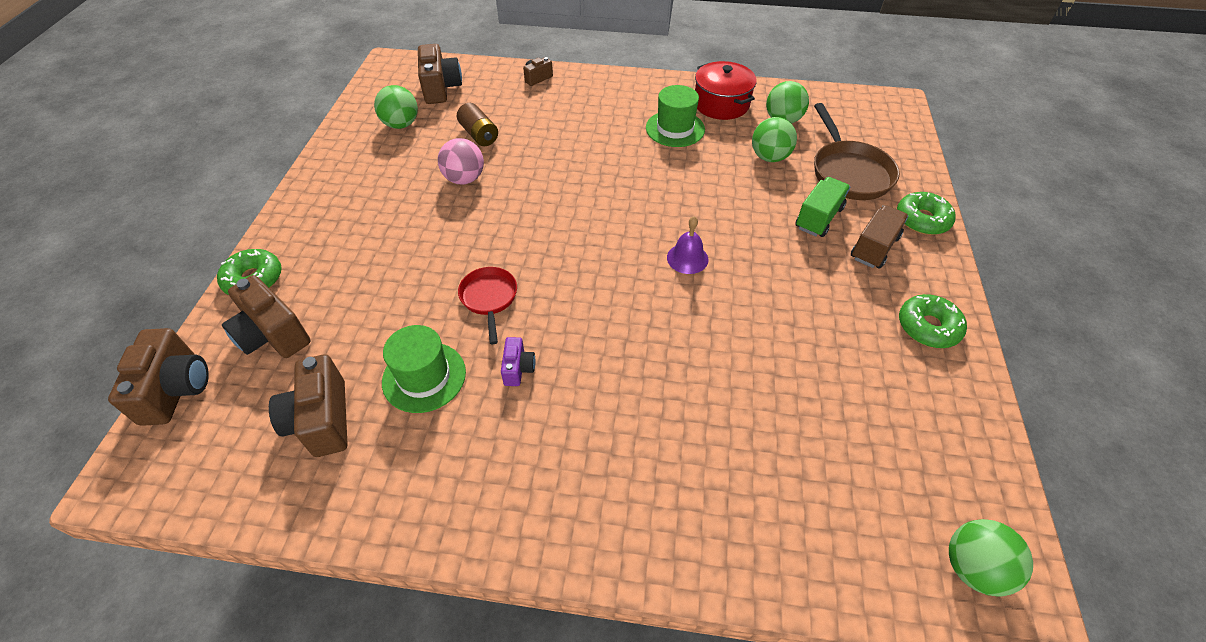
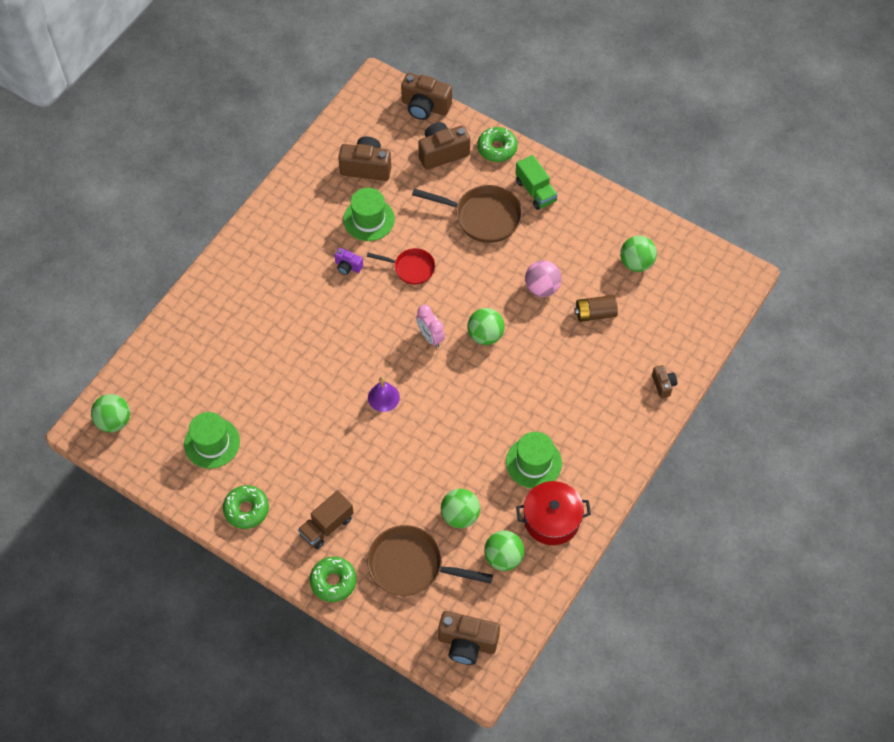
camera: 115 degrees right, 10 degrees up
(378, 257) = (482, 217): none -> brown pan
(441, 88) = (680, 304): brown camera -> brown camera (467, 643)
(551, 203) = (485, 335): none -> green ball
(581, 246) = (430, 337): none -> pink clock
(818, 218) = (375, 508): green truck -> green truck (535, 191)
(874, 248) = (326, 526): brown truck -> brown truck turned 75 degrees clockwise
(885, 407) = (212, 443): none -> green hat

